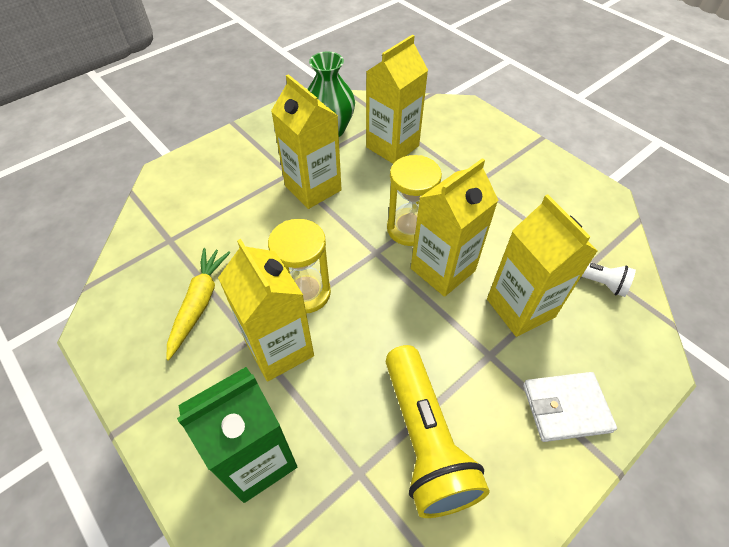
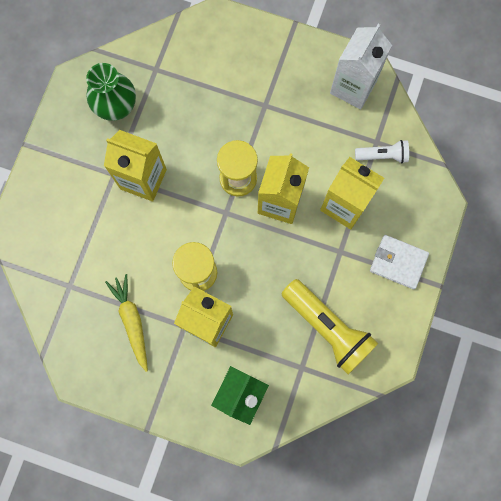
camera: 30 degrees left, 25 degrees up
(392, 146) = (179, 100): yellow carton -> none
(565, 408) = (398, 262): white wallet -> white wallet turned 60 degrees clockwise
(583, 206) = (353, 87): none -> white carton

